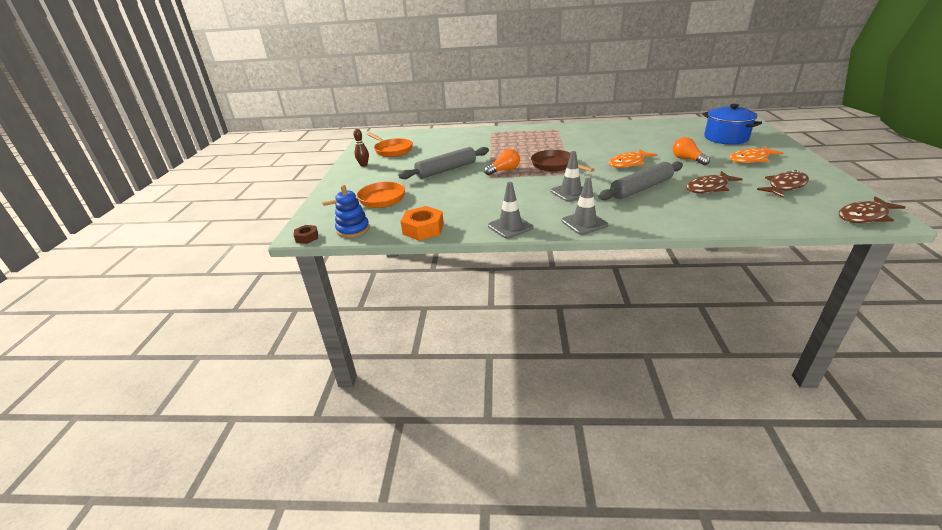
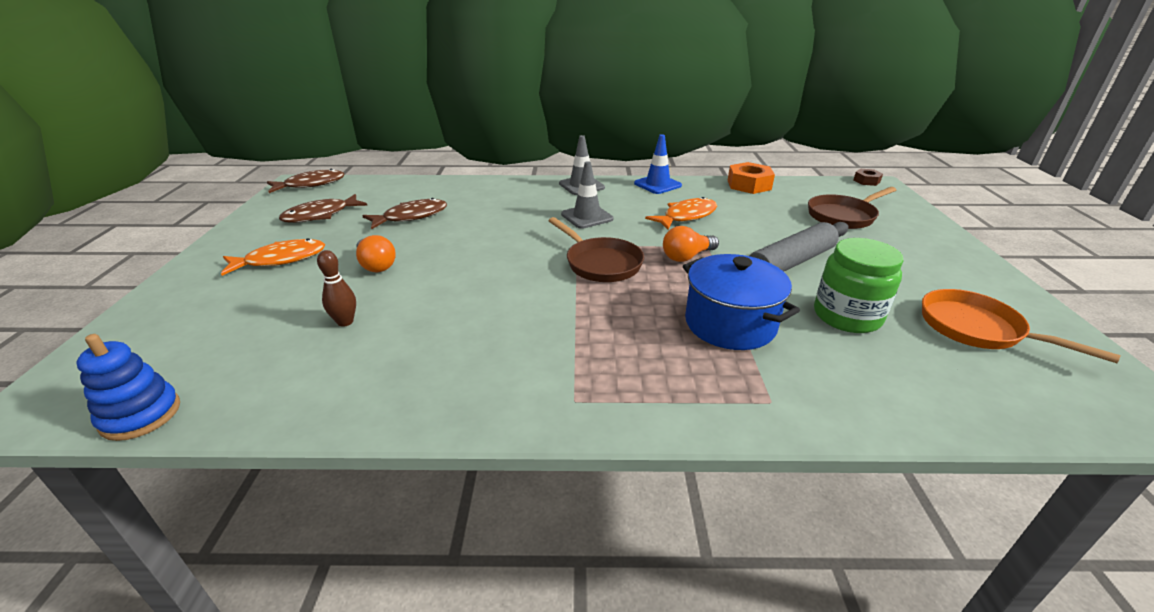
camera: 175 degrees right, 0 degrees up
(353, 229) = (827, 186): blue stacking toy -> blue stacking toy (141, 415)
(363, 165) = (972, 283): brown bowling pin -> brown bowling pin (345, 322)
(378, 200) = (843, 216): orange pan -> brown pan
(441, 151) = (847, 316): none -> green jar
(510, 227) = (657, 184): grey traffic cone -> blue traffic cone
(628, 163) = (477, 262): orange fish -> orange fish (686, 216)
(641, 188) = (494, 219): grey rolling pin -> none
(726, 138) = (221, 321): blue pot -> blue pot (730, 324)

